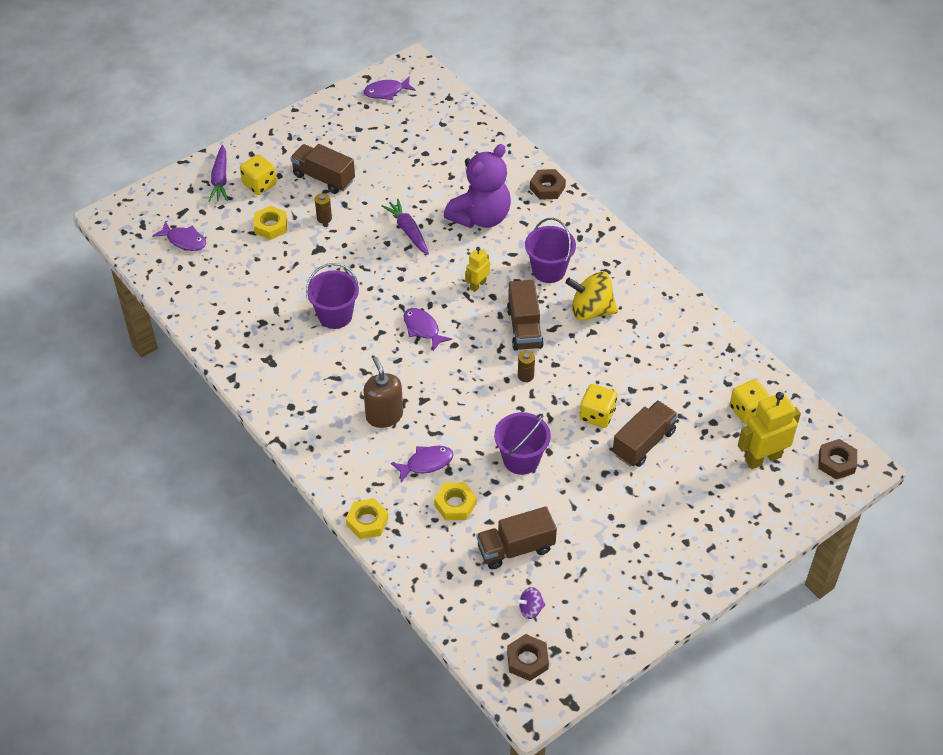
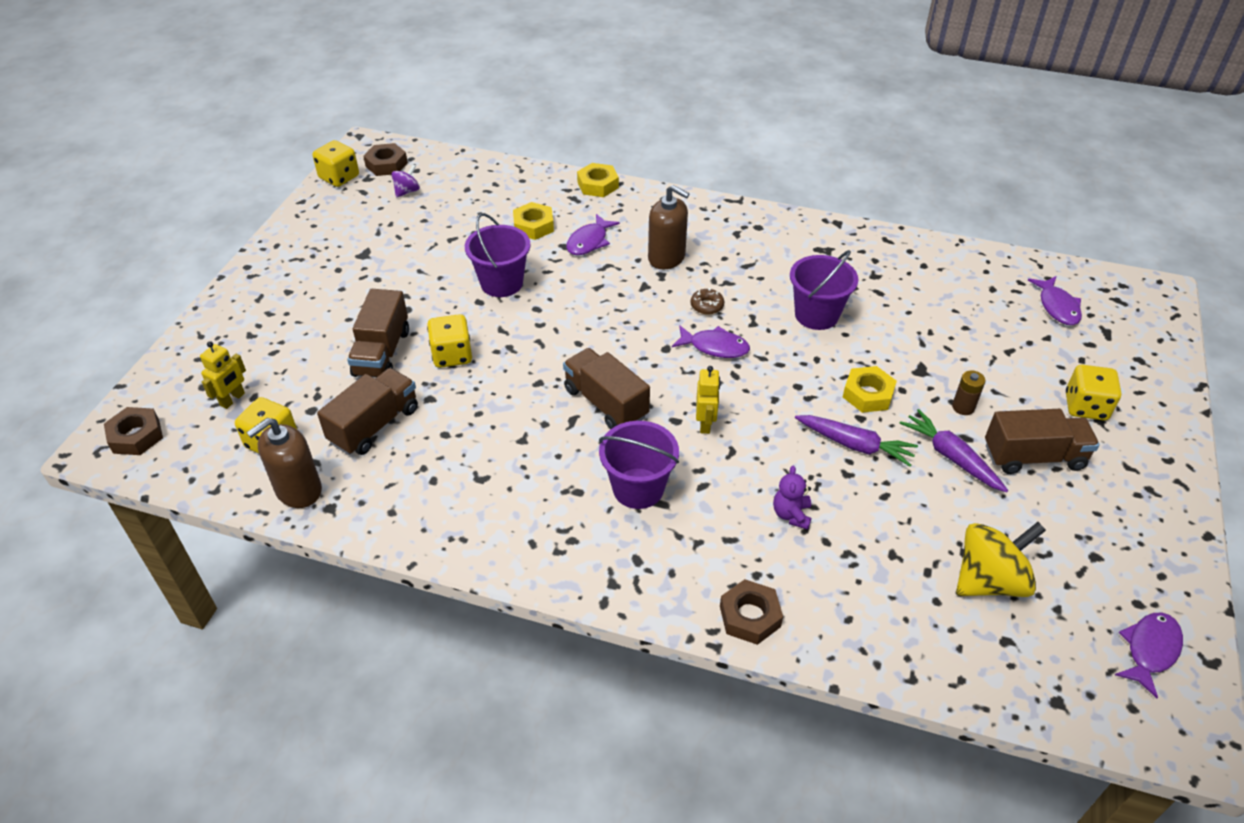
camera: 145 degrees right, 5 degrees down
(184, 240) = (1057, 307): purple fish -> purple fish turned 90 degrees counterclockwise
(220, 179) = (1131, 388): purple carrot -> purple carrot (951, 457)
(271, 226) = (1002, 367): yellow nut -> yellow nut (868, 394)
(397, 361) = (707, 305): none -> brown donut
(481, 217) = (791, 514): purple teddy bear -> purple teddy bear, size x0.41
(515, 548) = (452, 221): brown truck -> brown truck (374, 425)
(525, 376) = (561, 355): brown battery -> none
(580, 666) = (339, 177): none -> yellow dice
(591, 310) = (543, 464): yellow spinning top -> yellow spinning top (989, 580)
(744, 369) = (298, 490): none -> brown soap dispenser
(763, 458) = (233, 399): yellow robot -> yellow robot, size x0.56

